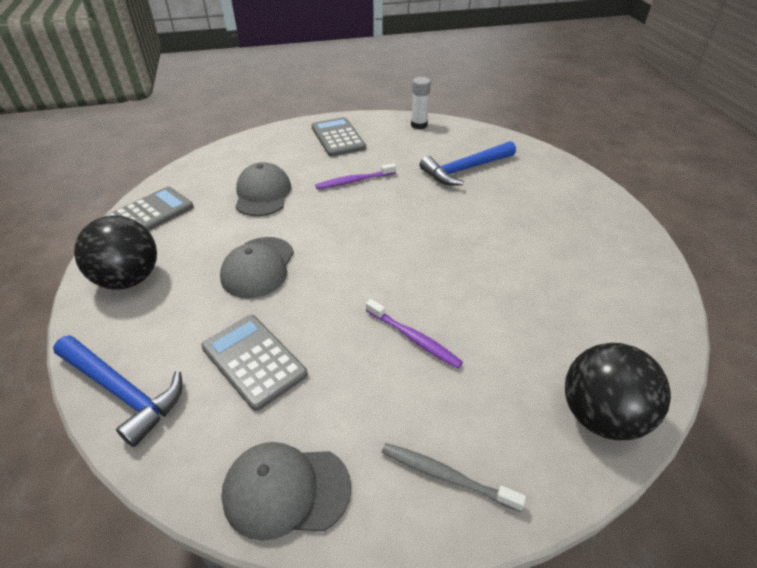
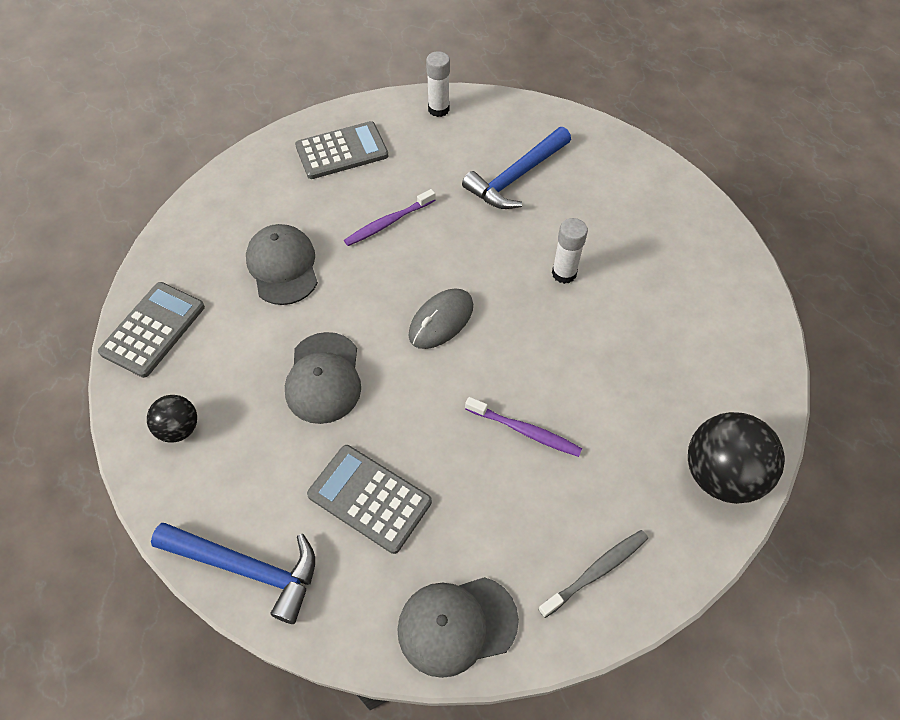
camera: 15 degrees left, 15 degrees up
(129, 279) = (179, 428): black ball -> black ball, size x0.56
(338, 137) = (342, 151): grey calculator -> grey calculator turned 105 degrees clockwise
(370, 247) = (441, 320): none -> grey mouse
(445, 476) = (596, 571): grey toothbrush -> grey toothbrush turned 135 degrees clockwise
(485, 234) = (564, 273): none -> white glue stick

